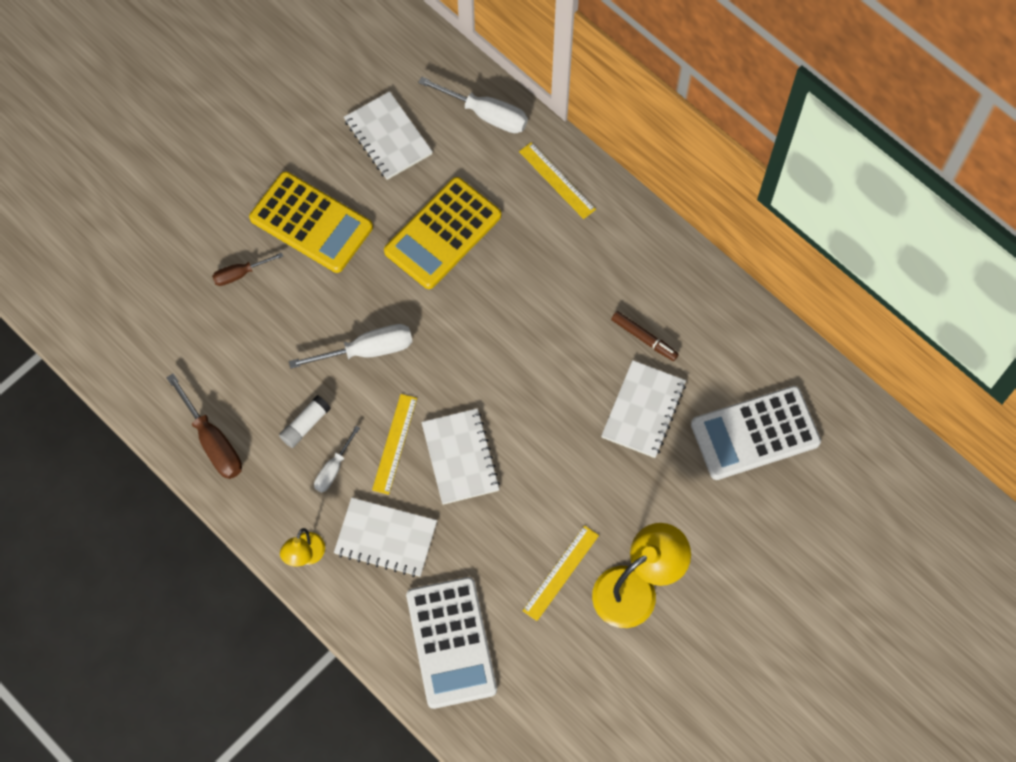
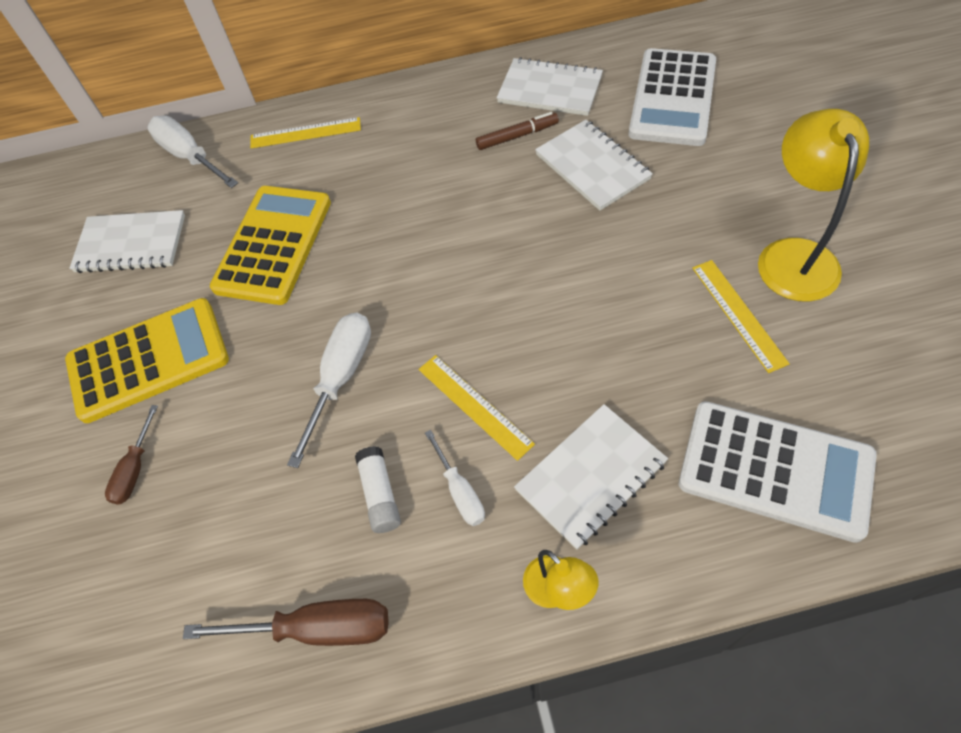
camera: 50 degrees left, 10 degrees down
(443, 233) = (273, 245): yellow calculator -> yellow calculator turned 150 degrees counterclockwise
(460, 457) = (537, 346): white notebook -> white notebook (550, 89)
(485, 114) = (190, 157): white screwdriver -> white screwdriver turned 105 degrees counterclockwise

